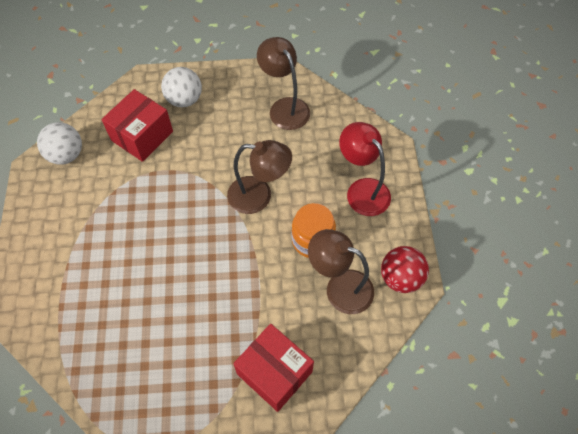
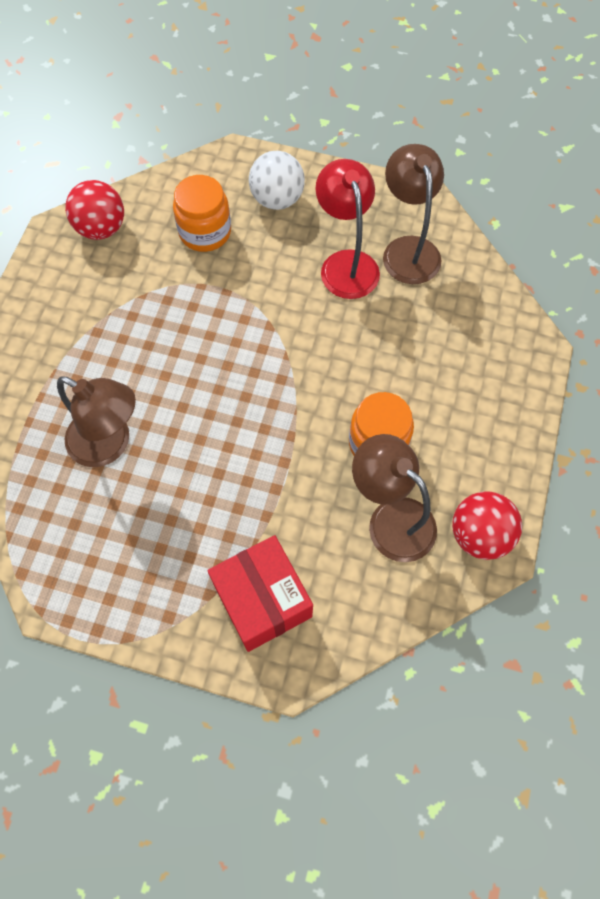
camera: 20 degrees right, 5 degrees up
(66, 155) = (101, 228): white ball -> red ball
(142, 136) = (205, 232): red box -> orange jar
(259, 196) = (328, 360): brown lamp -> brown lamp (110, 444)
(362, 190) = (472, 397): red lamp -> red lamp (346, 263)

